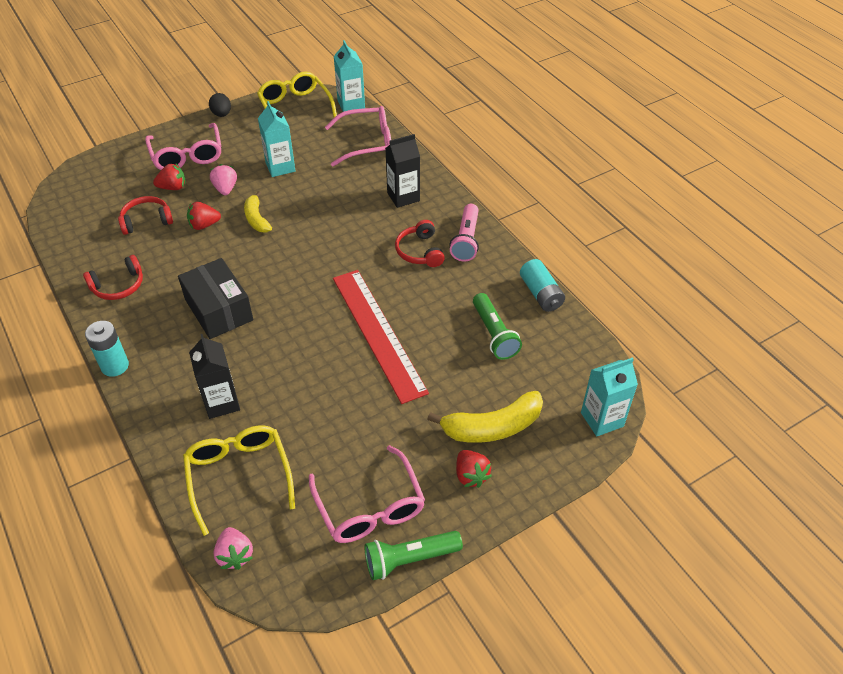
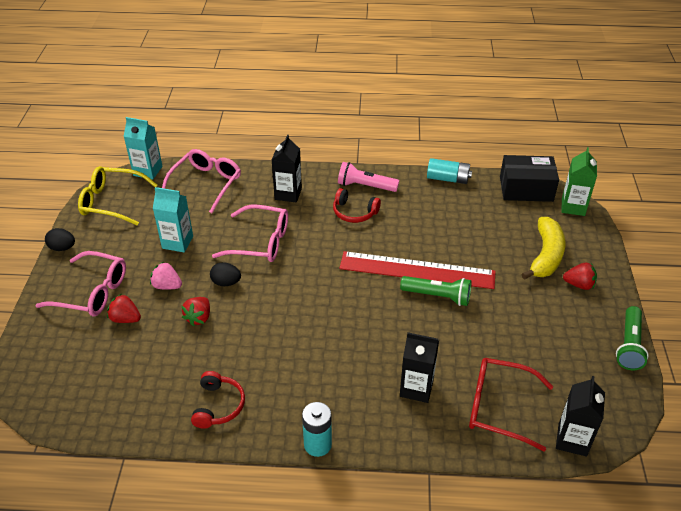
camera: 55 degrees left, 5 degrees down
(146, 221) = (151, 354): red headphones -> none
(173, 187) = (125, 319): red strawberry -> red strawberry turned 90 degrees counterclockwise
(219, 310) = (311, 349): black box -> black box (526, 189)
(235, 555) = (572, 440): pink strawberry -> black carton
(239, 476) = (499, 407): yellow glasses -> red glasses
(256, 219) = (226, 282): yellow banana -> black egg
(370, 507) = (574, 346): pink glasses -> pink glasses (260, 242)
(466, 240) = (365, 186): pink flashlight -> pink flashlight turned 150 degrees clockwise
(494, 334) = (466, 216): green flashlight -> green flashlight (438, 296)
(602, 419) = (573, 207): turquoise carton -> green carton

